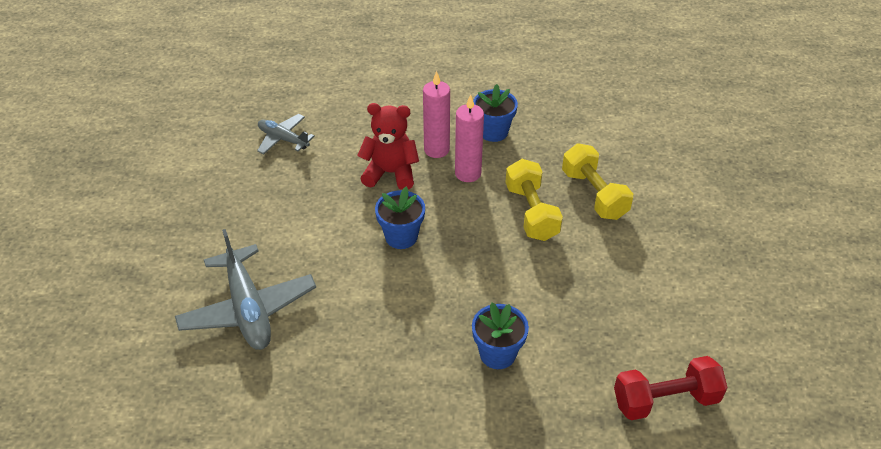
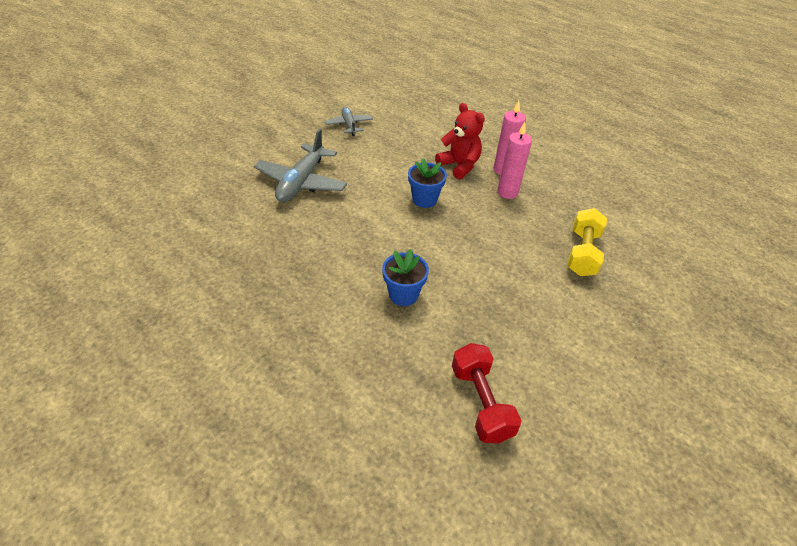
camera: 40 degrees right, 0 degrees up
(283, 139) = (420, 118): grey plane -> grey plane (349, 125)
(493, 132) = (553, 181): blue flower pot -> none
(531, 212) = (523, 236): yellow dumbbell -> none
(665, 400) = (481, 402): red dumbbell -> red dumbbell turned 45 degrees clockwise

